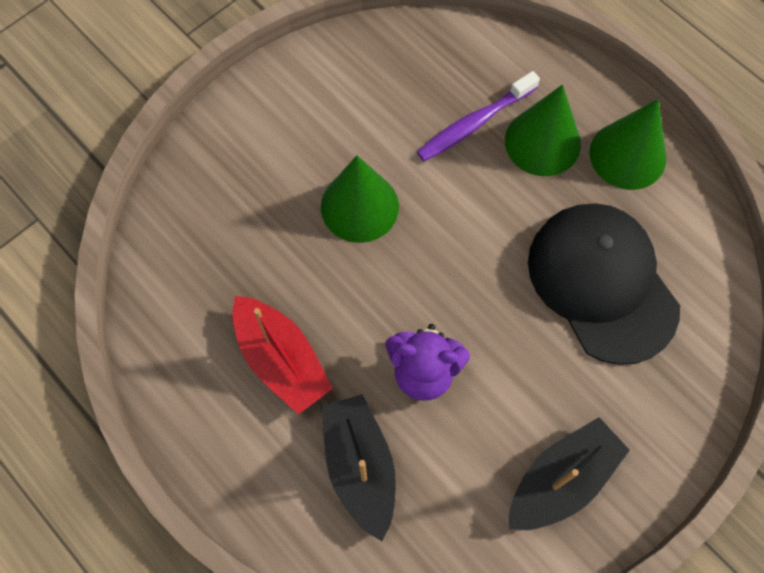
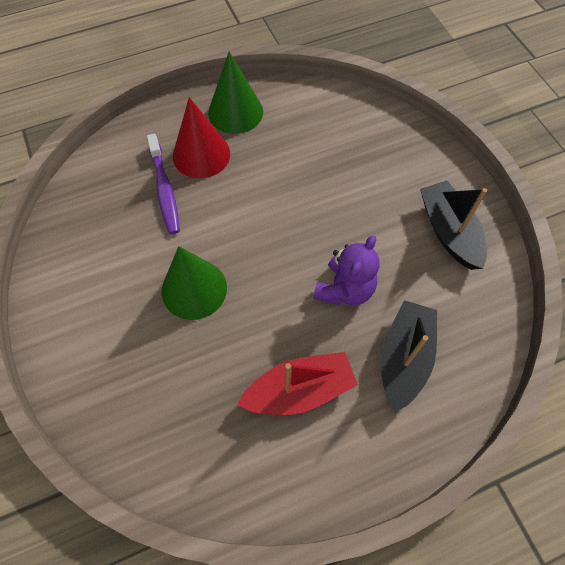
camera: 70 degrees left, 5 degrees down
(360, 466) = (404, 358): black boat -> black boat turned 105 degrees clockwise
(542, 142) = (201, 154): green cone -> red cone
(602, 283) = (320, 159): black cap -> none

